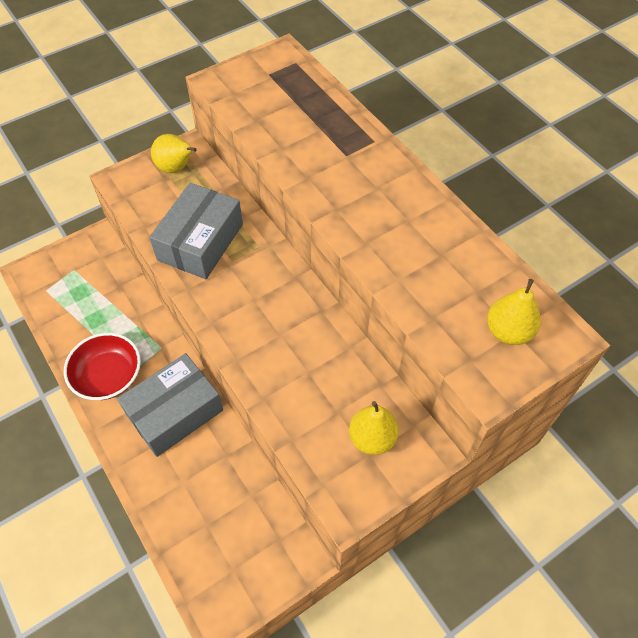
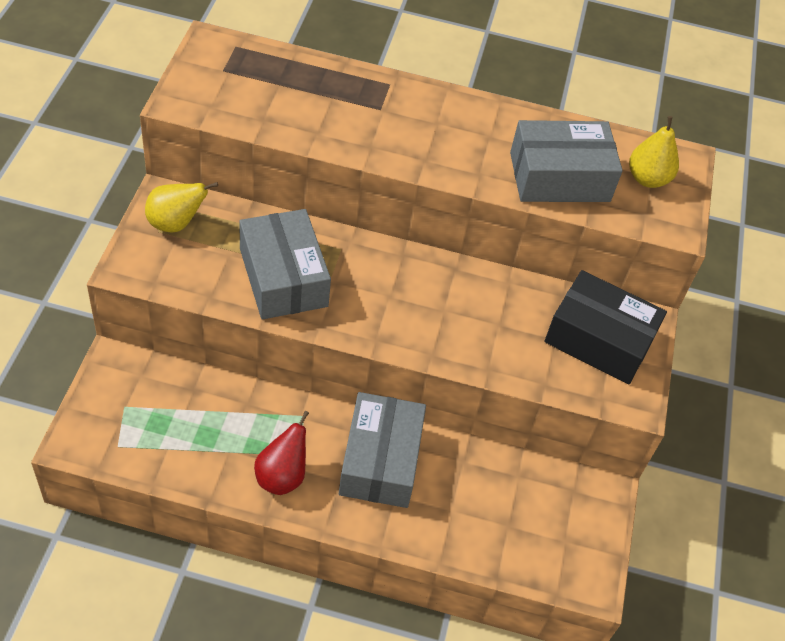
camera: 50 degrees left, 5 degrees down
(108, 376) = (282, 476): red bowl -> red pear
(372, 438) = (599, 340): yellow pear -> black box
(429, 283) = (559, 177): none -> grey box

